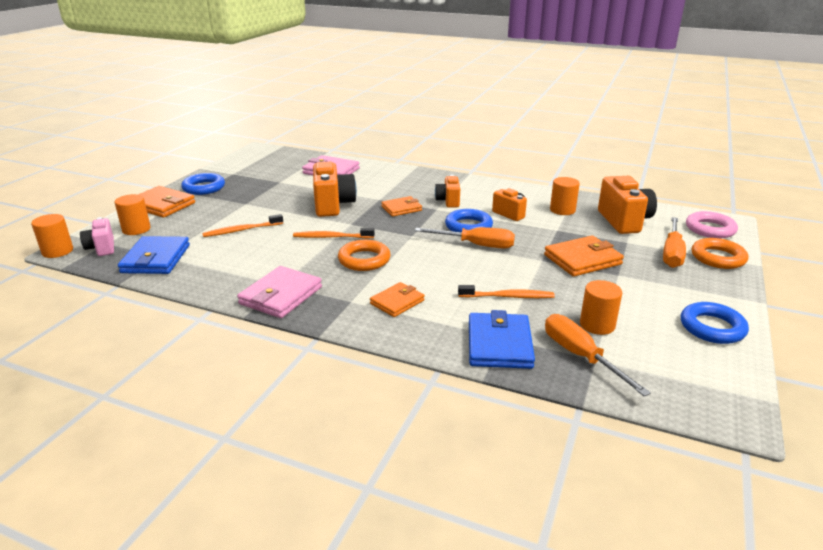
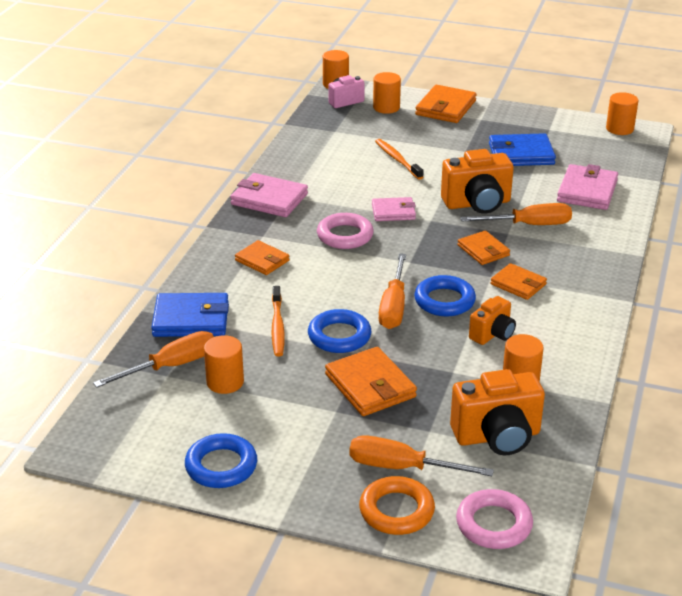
camera: 85 degrees right, 5 degrees up
(156, 259) = (328, 129): blue wallet -> blue wallet (521, 154)
(204, 188) = (499, 120): blue ring -> blue ring (339, 336)
(249, 154) = (619, 129): none -> orange cylinder
(332, 237) = (393, 212): orange toothbrush -> pink wallet
(364, 260) = (345, 236): orange ring -> pink ring
(370, 191) = (529, 225): none -> orange screwdriver
(448, 201) = (518, 284): orange camera -> orange wallet

